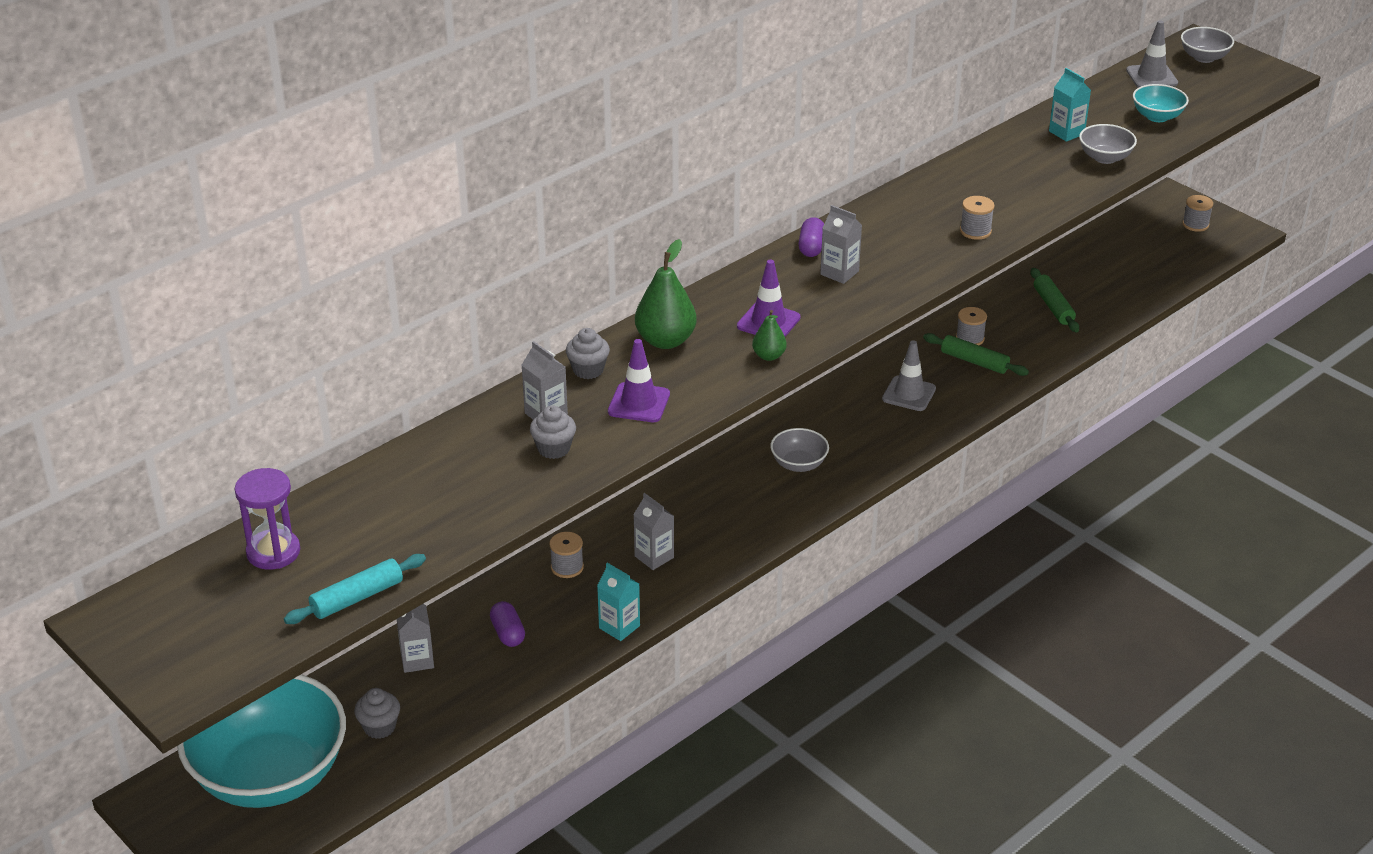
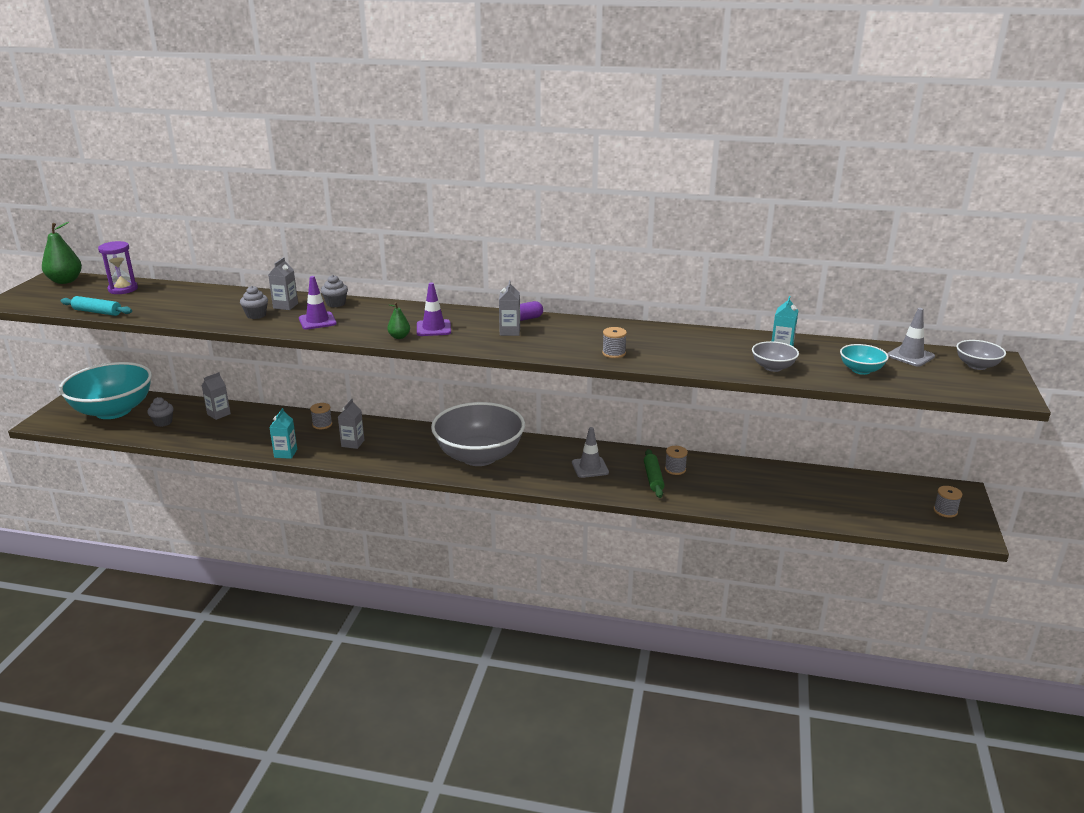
camera: 55 degrees right, 10 degrees down
(508, 633) = (256, 428): purple capsule -> none
(665, 341) = (384, 312): green pear -> green pear (65, 281)
(799, 464) = (479, 456): grey bowl -> grey bowl, size x2.35
(1053, 307) = (754, 487): green rolling pin -> none

